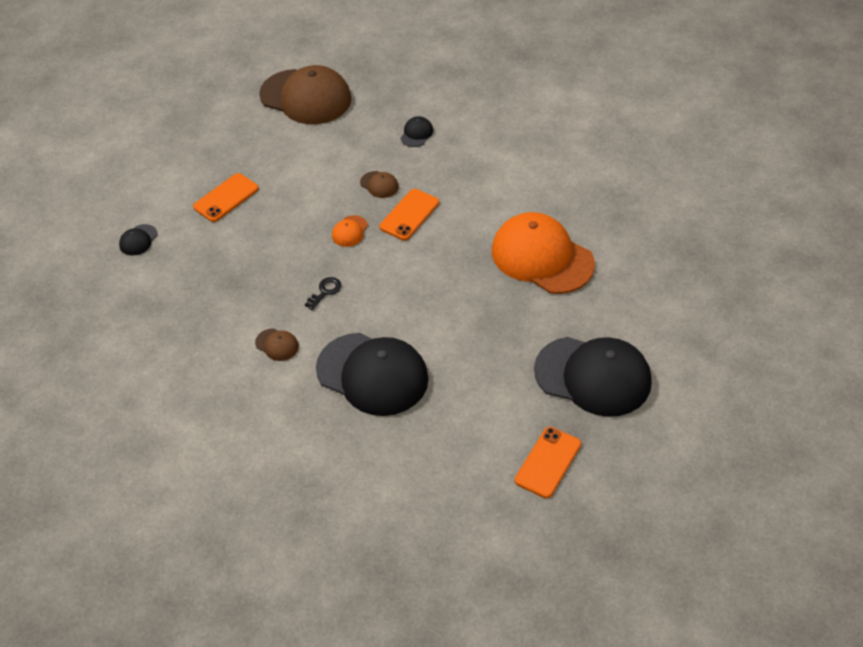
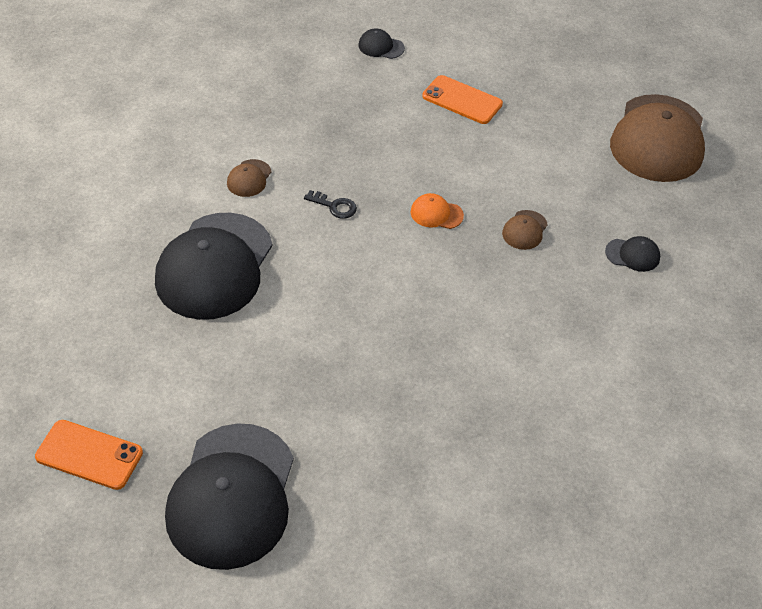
camera: 75 degrees right, 0 degrees up
(409, 215) = (479, 267): orange phone -> none
(542, 257) = (437, 418): orange cap -> none

